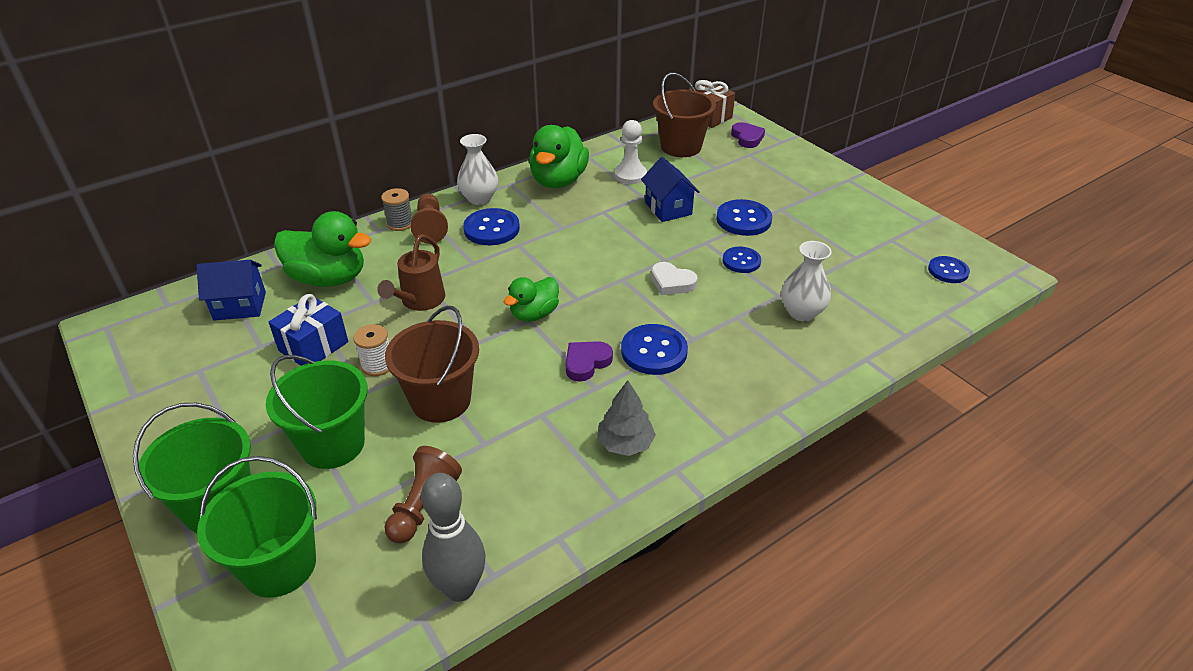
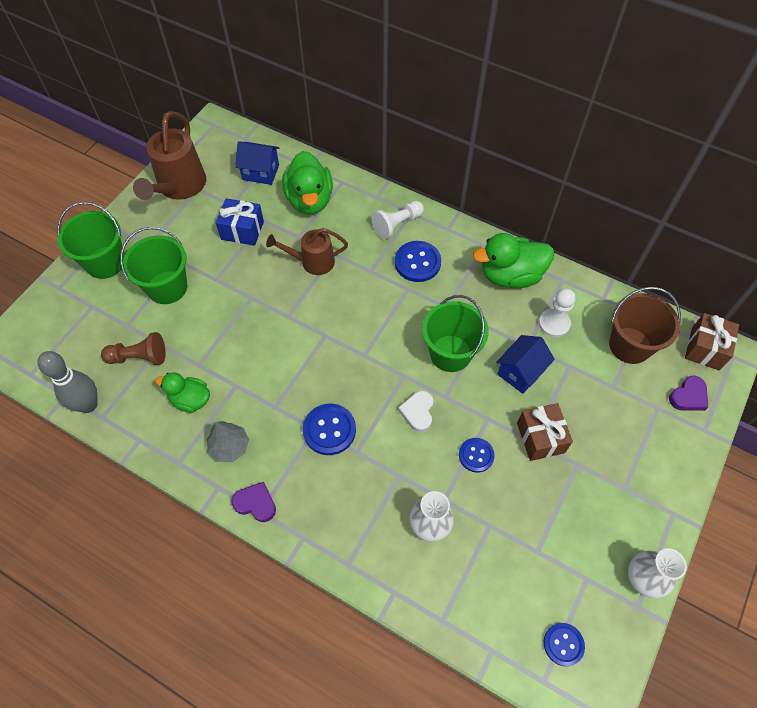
camera: 65 degrees right, 20 degrees up
(173, 389) = (179, 187): none -> brown watering can
(240, 306) = (260, 172): blue house -> blue house turned 45 degrees counterclockwise
(279, 565) = (77, 312): green bucket -> green bucket (450, 353)
(377, 365) = (241, 272): white spool -> none
(400, 223) = (391, 205): grey spool -> none
(430, 227) = (397, 224): brown pawn -> white pawn
(441, 400) = (225, 323): brown bucket -> none
(479, 198) = (451, 236): white vase -> white vase (644, 578)
(534, 314) = (333, 336): green duck -> green duck (190, 400)
(586, 363) = (297, 391): purple heart -> purple heart (256, 503)
(743, 219) = (540, 438): blue button -> brown gift

